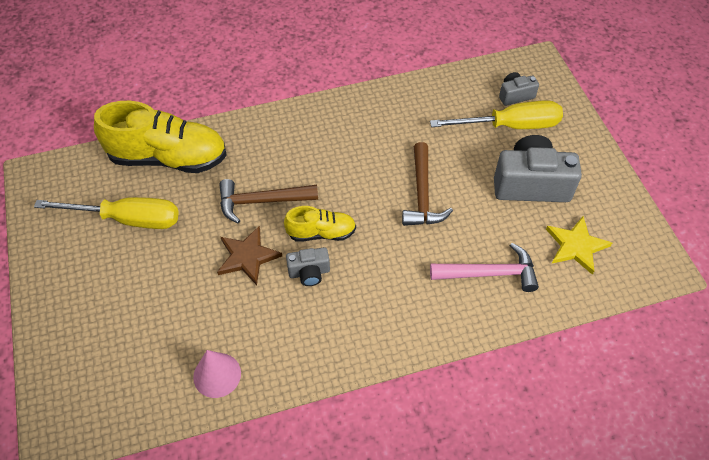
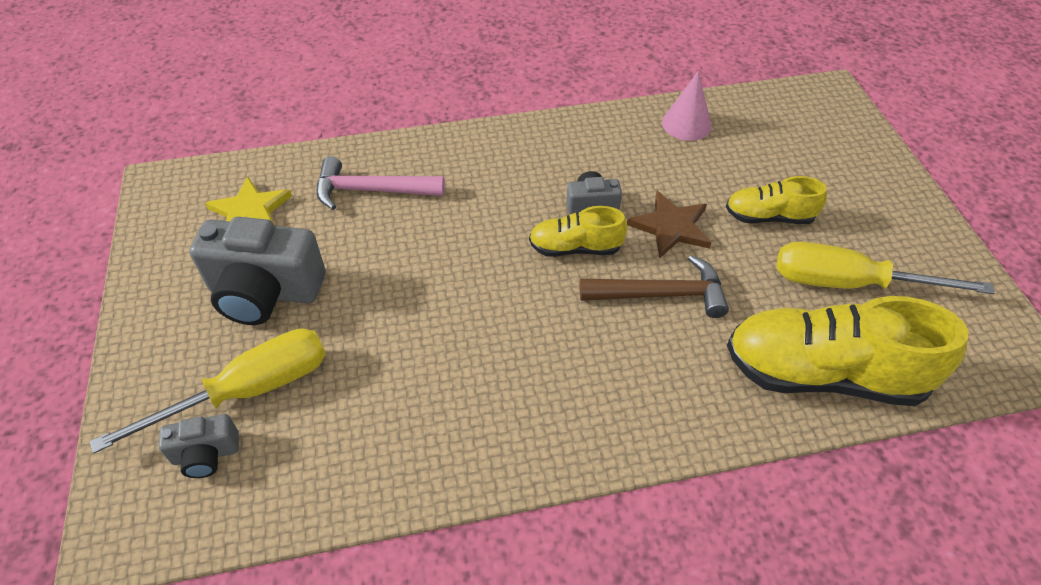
camera: 175 degrees left, 5 degrees down
(168, 272) = (769, 217): none -> yellow shoe
(422, 194) = (427, 288): brown hammer -> none
(510, 126) = (247, 391): yellow screwdriver -> yellow screwdriver turned 150 degrees clockwise

